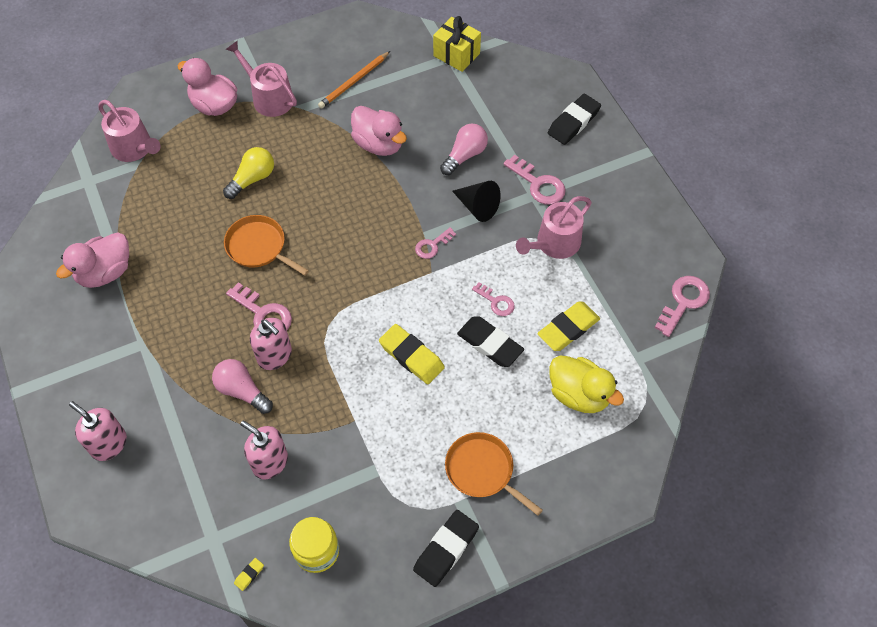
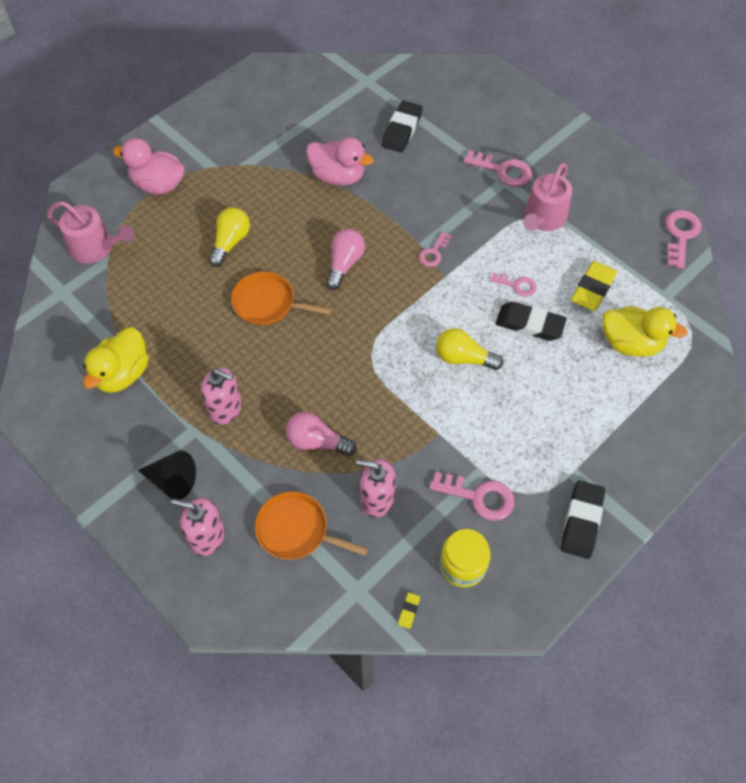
camera: 20 degrees left, 0 degrees up
(105, 272) = (123, 374): pink duck -> yellow duck
(263, 314) = (303, 364): pink key -> pink key (479, 497)
(269, 97) = (210, 163): pink watering can -> none
(274, 355) = (333, 399): pink soap dispenser -> pink soap dispenser (225, 409)
(354, 82) = (286, 127): orange pencil -> none
(411, 356) = (463, 358): yellow eraser -> yellow light bulb
(456, 55) = (371, 77): yellow gift -> none
(465, 155) = (423, 164): pink light bulb -> pink light bulb (344, 264)
(477, 207) = (458, 206): black cone -> black cone (172, 481)
(482, 470) = (579, 439): orange pan -> orange pan (296, 530)
(573, 122) = (507, 108): black eraser -> black eraser (402, 130)

